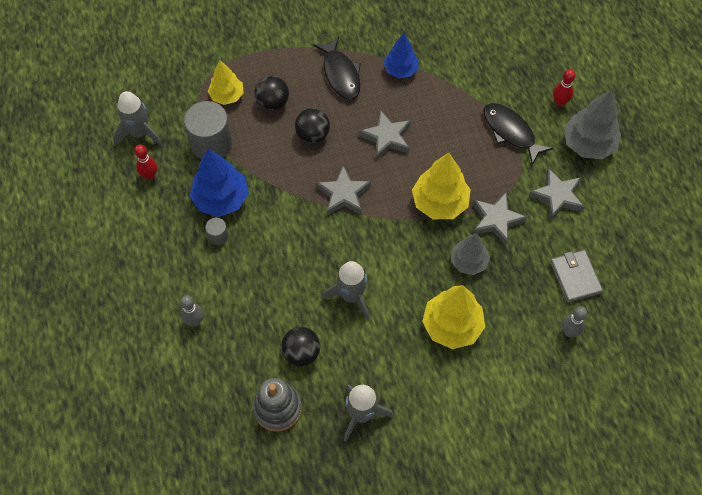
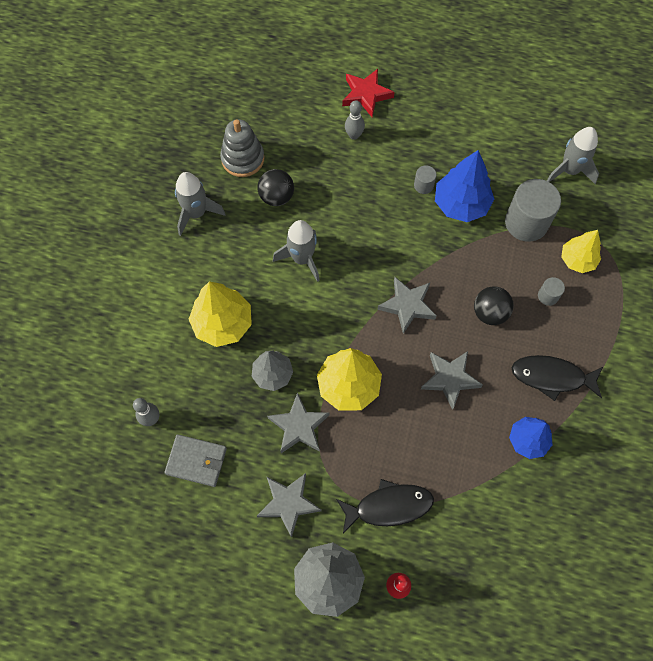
camera: 120 degrees right, 5 degrees up
(140, 334) = (366, 95): none -> red star
(150, 175) = (518, 160): red bowling pin -> none
(272, 103) = (548, 296): black ball -> grey cylinder

